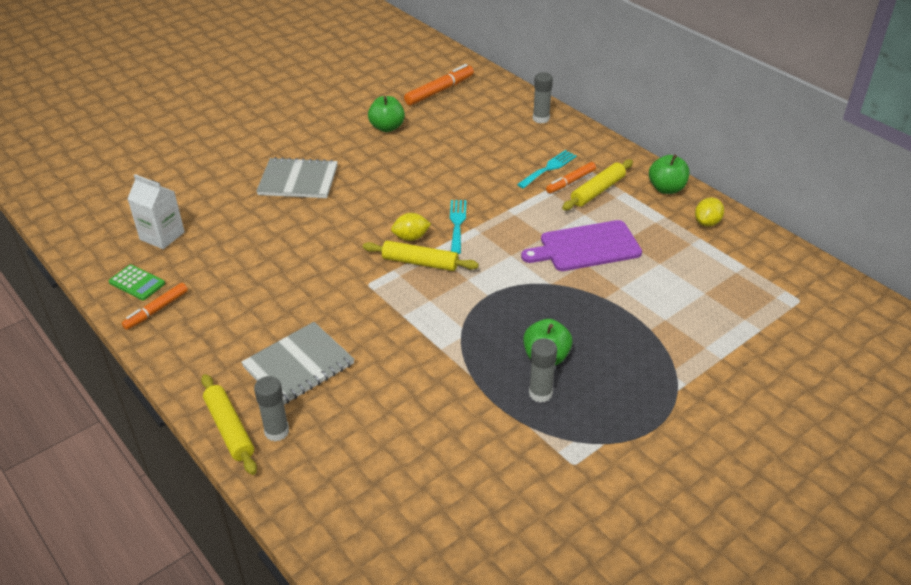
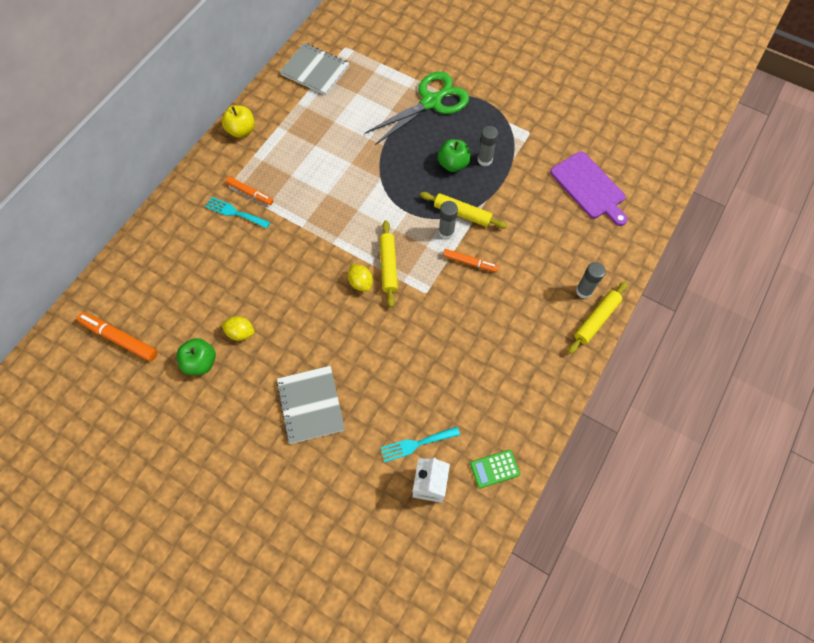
camera: 110 degrees left, 25 degrees up
(137, 283) = (494, 469): green calculator -> green calculator turned 120 degrees counterclockwise
(156, 310) = (517, 433): orange marker -> orange marker (469, 262)
(298, 365) = (525, 303): grey notebook -> grey notebook (315, 70)
(457, 224) = (332, 256): turquoise fork -> turquoise fork (416, 444)
(541, 119) = (155, 237): grey glue stick -> grey glue stick (446, 232)
(586, 247) = (331, 166): purple cutting board -> purple cutting board (589, 187)
(597, 191) = (258, 173): yellow rolling pin -> yellow rolling pin (462, 214)
(666, 188) = (241, 130): green apple -> yellow apple
(669, 364) = (431, 102): none -> green scissors
(707, 223) = (278, 101): yellow lemon -> yellow lemon (241, 332)

